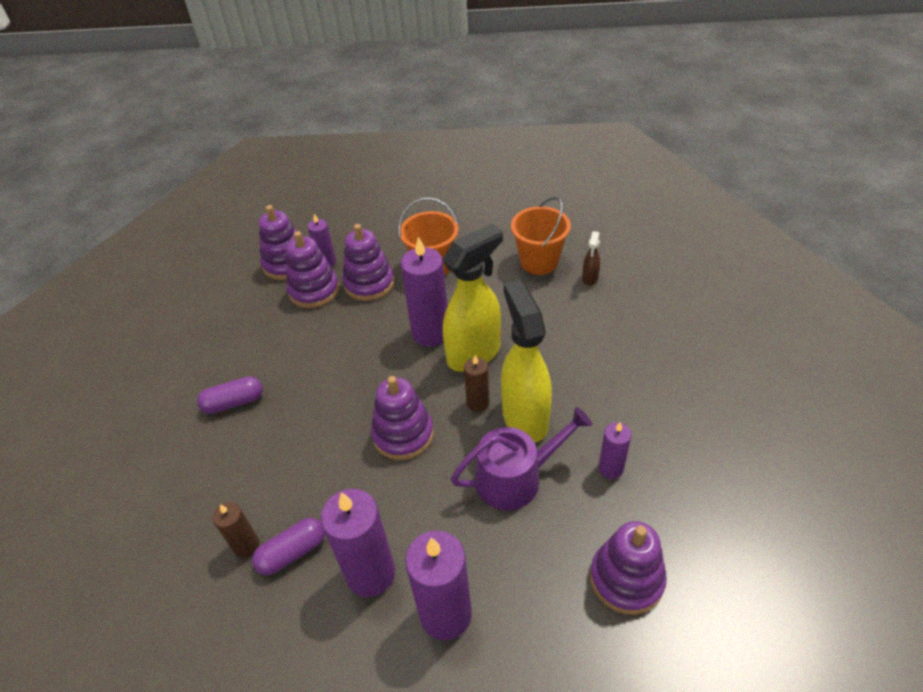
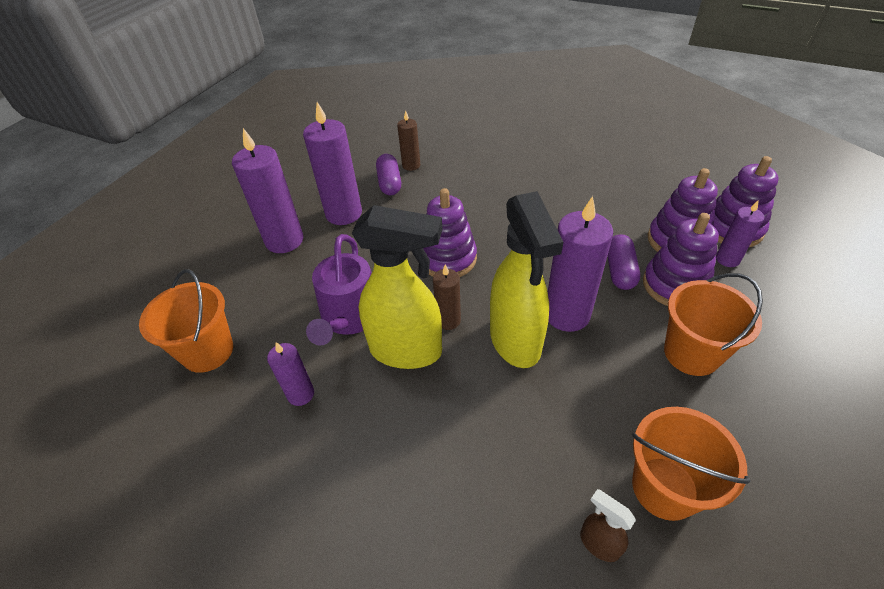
camera: 115 degrees right, 0 degrees up
(234, 402) = (545, 173): purple capsule -> purple capsule (620, 270)
(626, 579) = (208, 351): purple stacking toy -> orange bucket

